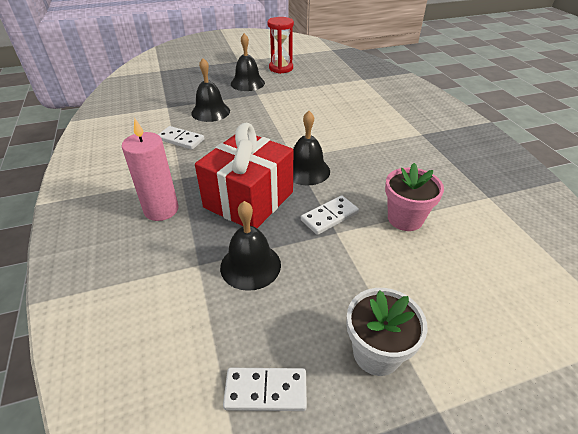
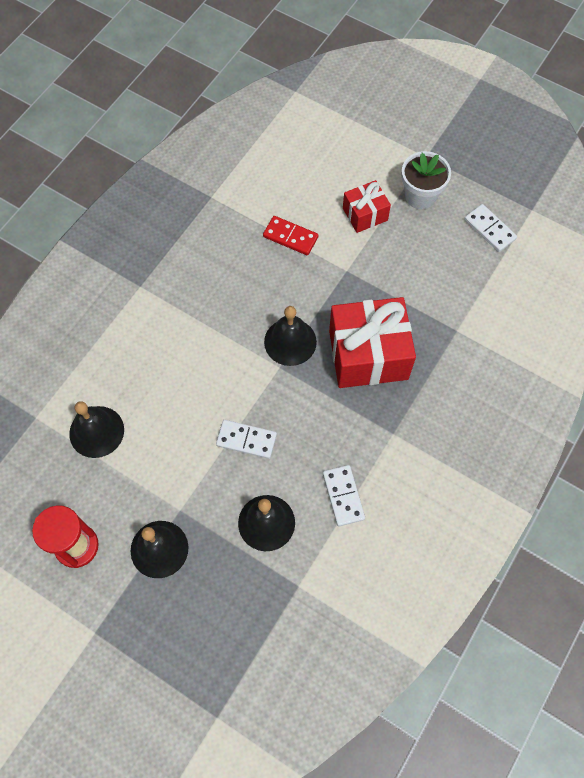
camera: 130 degrees left, 25 degrees up
(161, 210) = (439, 407): pink candle -> none
(250, 265) = (427, 299): black bell -> black bell (96, 431)
(329, 216) = (334, 285): white domino -> white domino (246, 440)
(389, 284) = (365, 214): none -> red gift
(405, 219) = (290, 237): pink flower pot -> red domino

